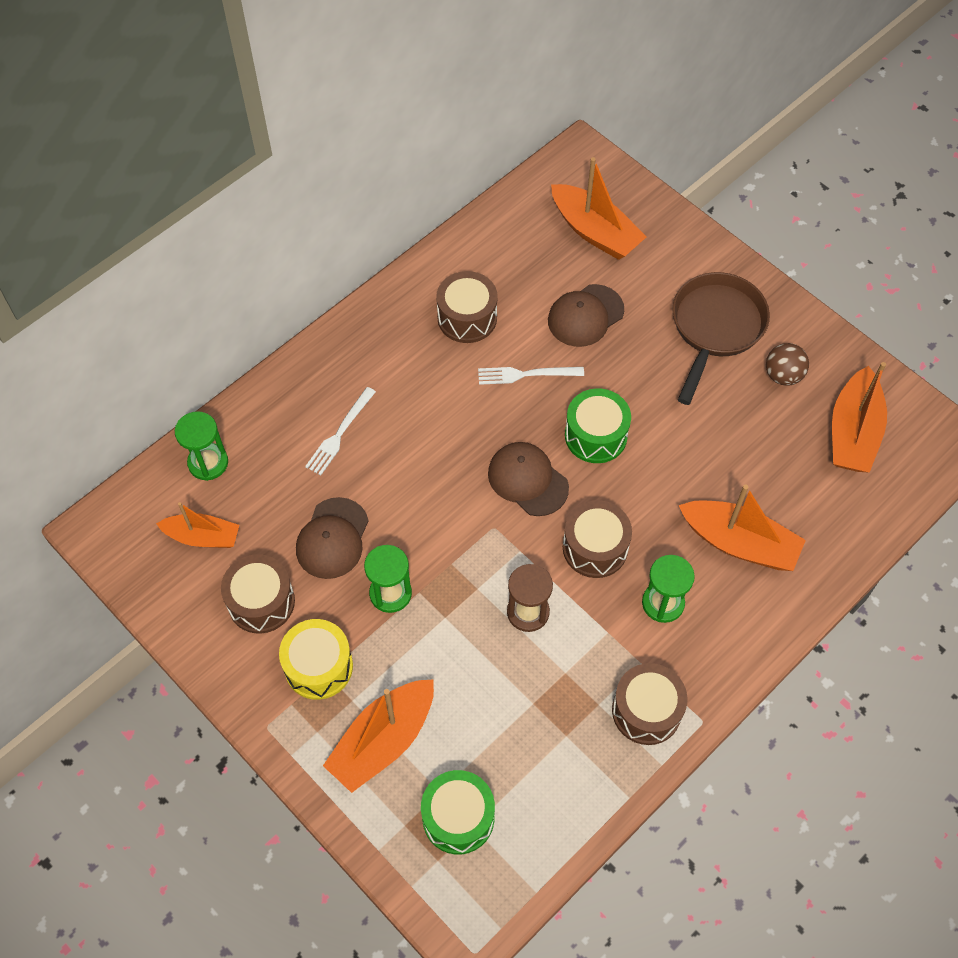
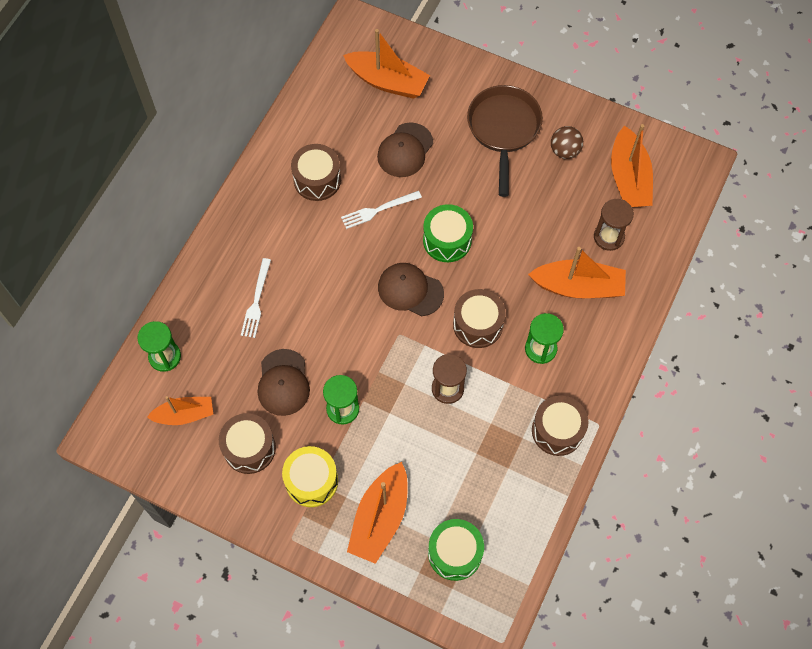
camera: 20 degrees left, 5 degrees up
(801, 495) = (608, 237): none -> brown hourglass

